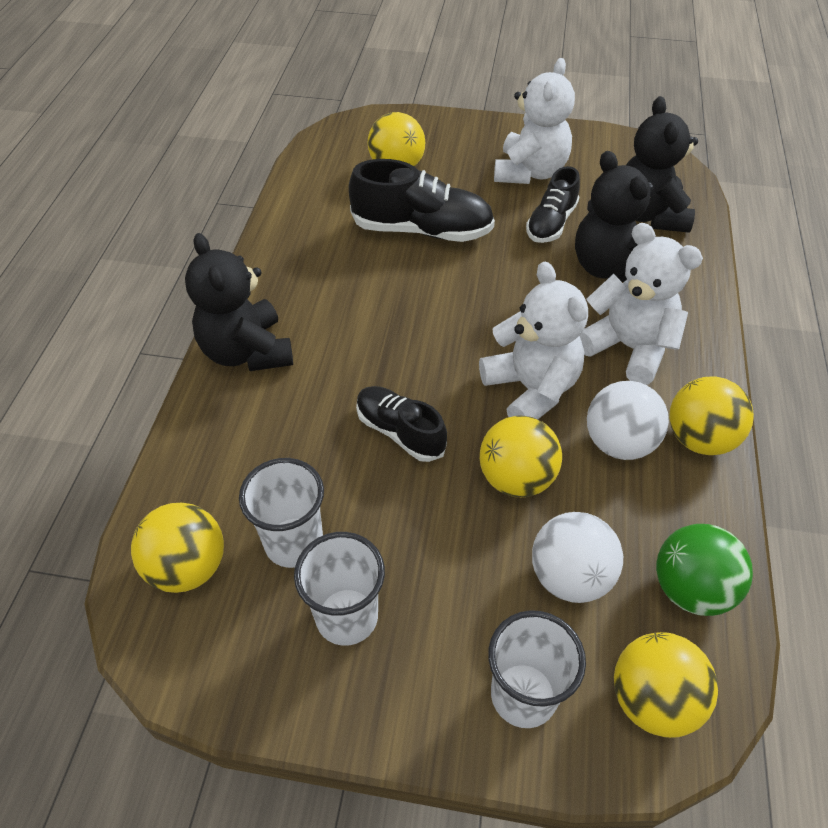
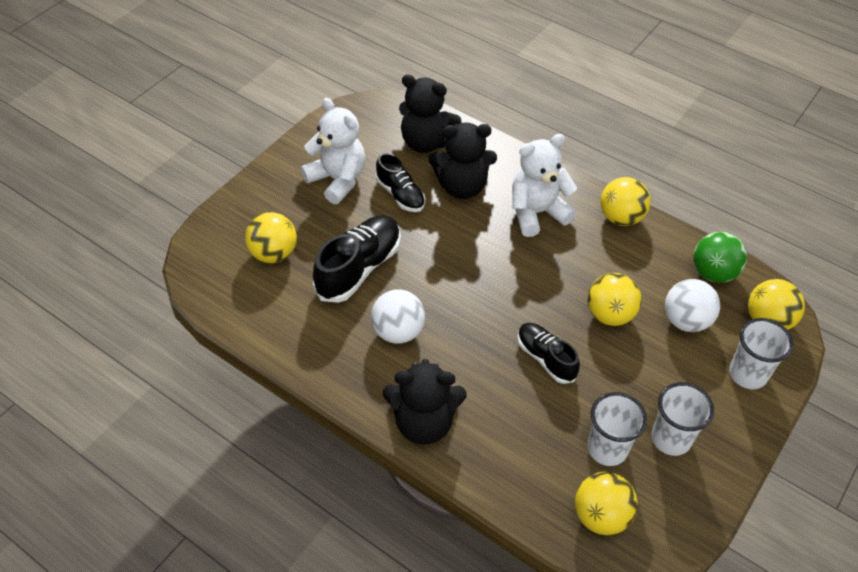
camera: 65 degrees left, 0 degrees up
(400, 432) = (545, 358): black shoe -> black shoe turned 75 degrees clockwise
(531, 389) = (545, 276): white teddy bear -> none
(618, 443) = (607, 254): white ball -> white ball (398, 331)

